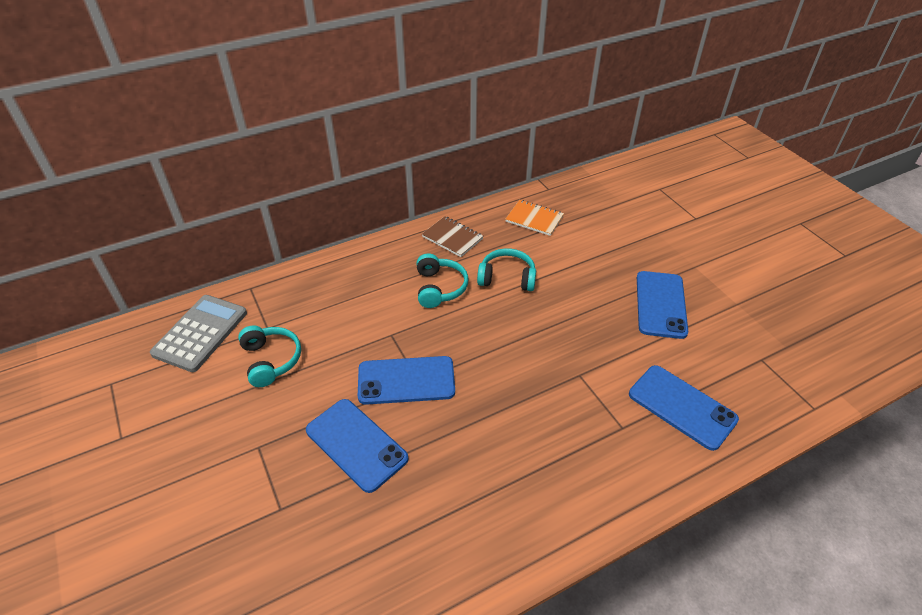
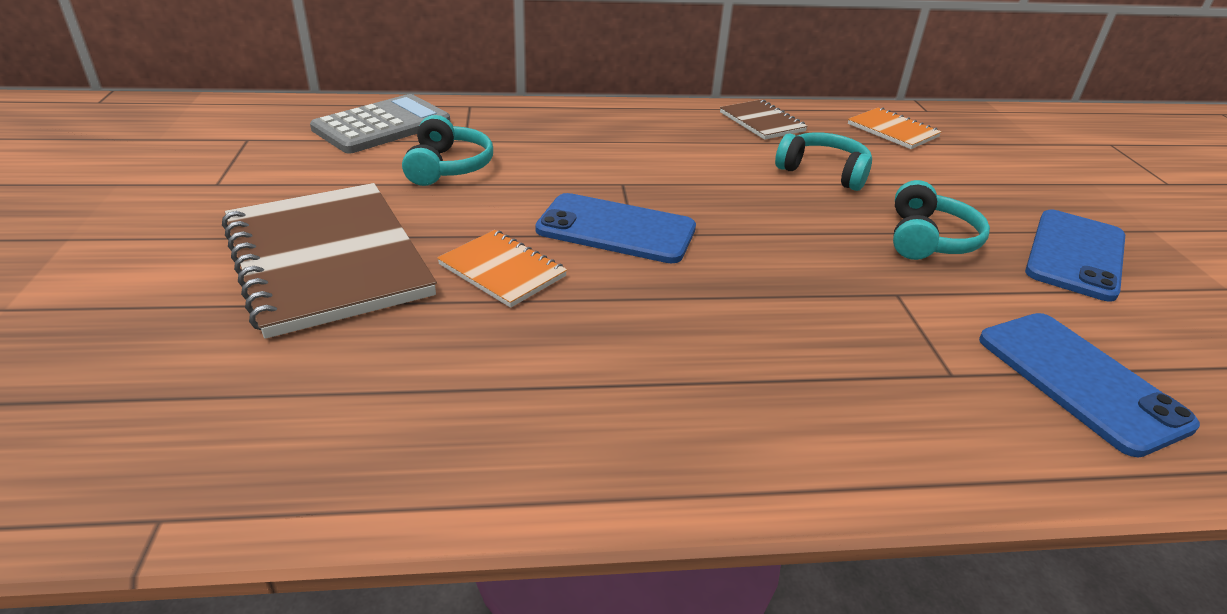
camera: 20 degrees right, 10 degrees down
(244, 479) = (327, 260): none -> brown notebook
(356, 444) = (502, 270): blue phone -> orange notebook
(439, 288) = (717, 159): turquoise headphones -> turquoise headphones (928, 239)

